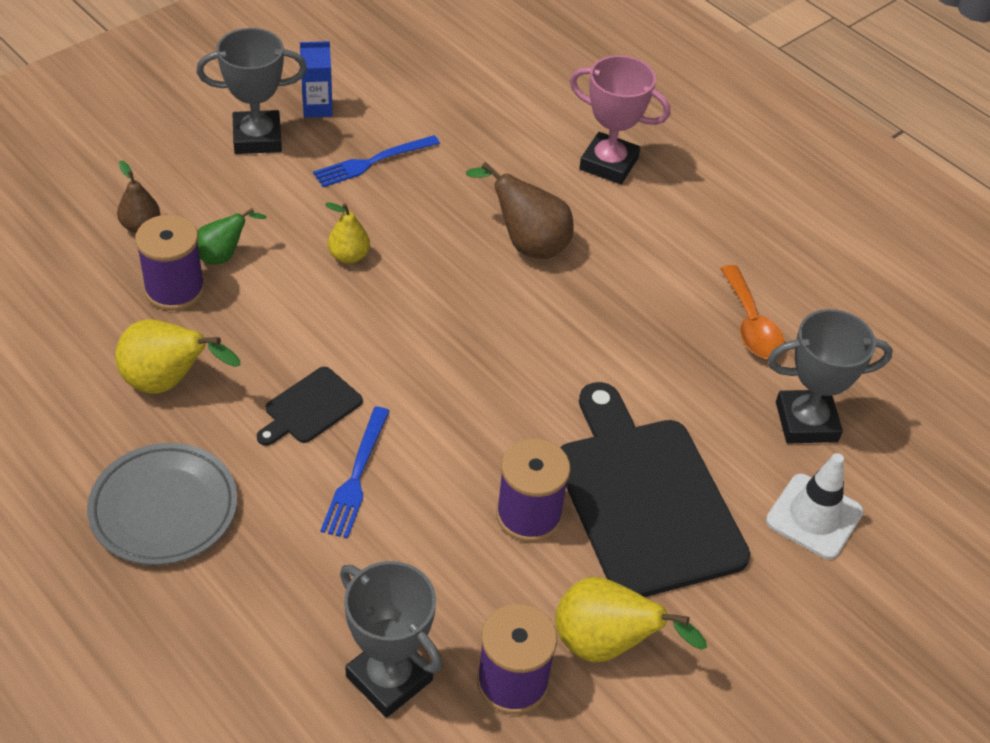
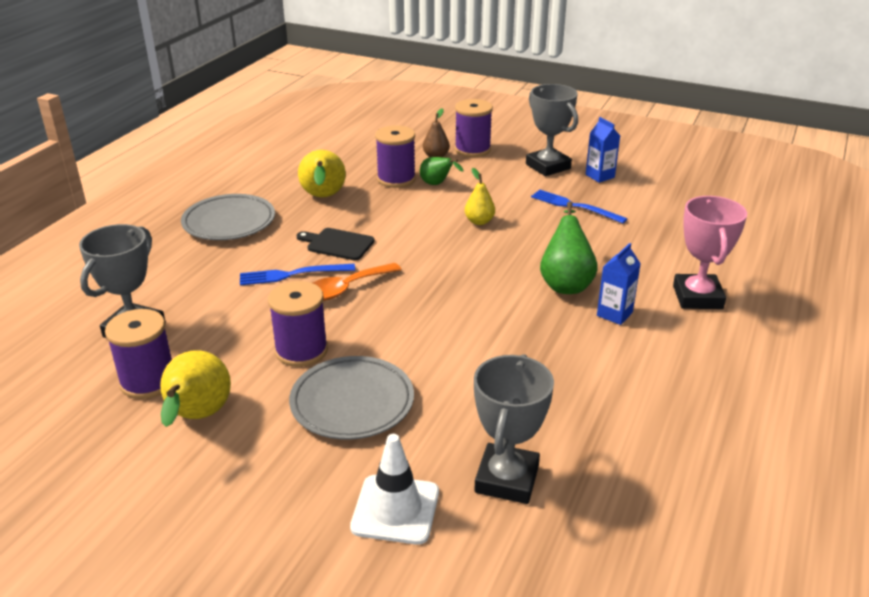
camera: 70 degrees right, 15 degrees down
(151, 183) = (472, 149): none -> purple spool
(527, 244) = (566, 283): brown pear -> green pear
(603, 235) = (614, 314): none -> blue carton
(645, 498) = (352, 403): black cutting board -> grey plate
(751, 324) = (595, 417): orange spoon -> orange spoon (346, 289)
(806, 422) = (507, 479): grey trophy -> grey trophy turned 45 degrees clockwise

